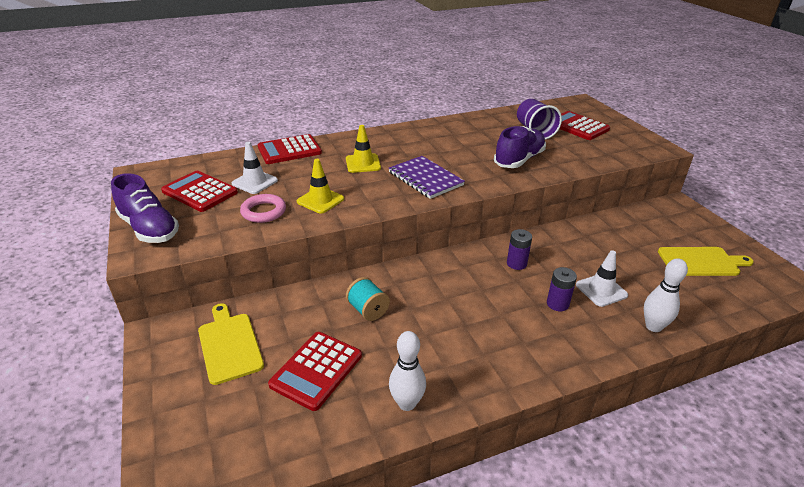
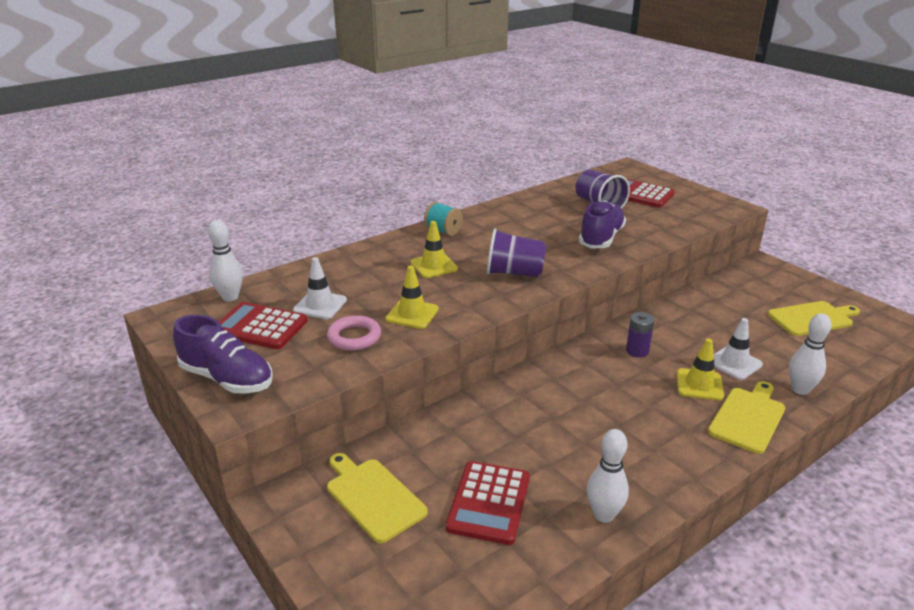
camera: 15 degrees left, 5 degrees down
(194, 166) = (230, 297): none -> white bowling pin
(289, 150) = (337, 262): red calculator -> none
(368, 310) = (508, 428): turquoise spool -> turquoise spool (443, 231)
(425, 179) = (514, 273): purple notebook -> purple cup
(557, 304) = (699, 385): purple battery -> yellow traffic cone
(587, 343) = (748, 417): none -> yellow cutting board

